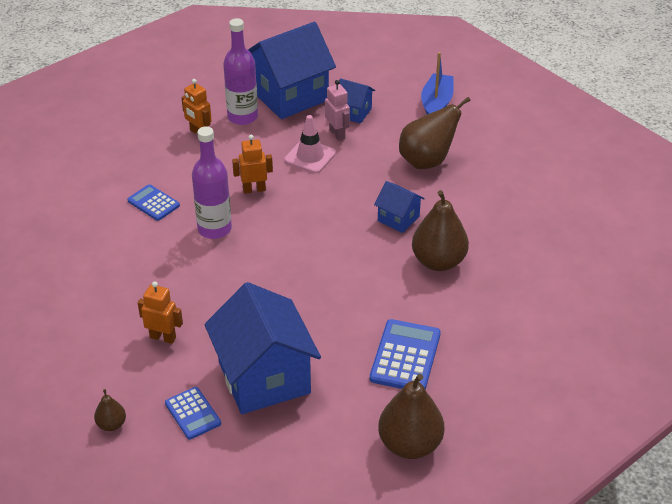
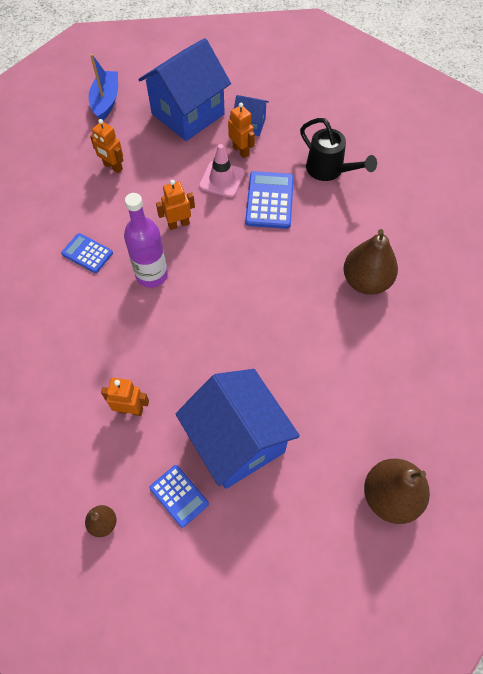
camera: 10 degrees left, 20 degrees up
(242, 117) = (149, 143): purple bottle -> none
(337, 134) = (241, 151): pink robot -> orange robot
(398, 219) = (318, 238): blue house -> none
(405, 356) = (361, 394): blue calculator -> blue calculator (269, 200)
(427, 161) = (329, 170): brown pear -> black watering can
(436, 103) = (322, 105): blue boat -> blue boat (106, 101)

